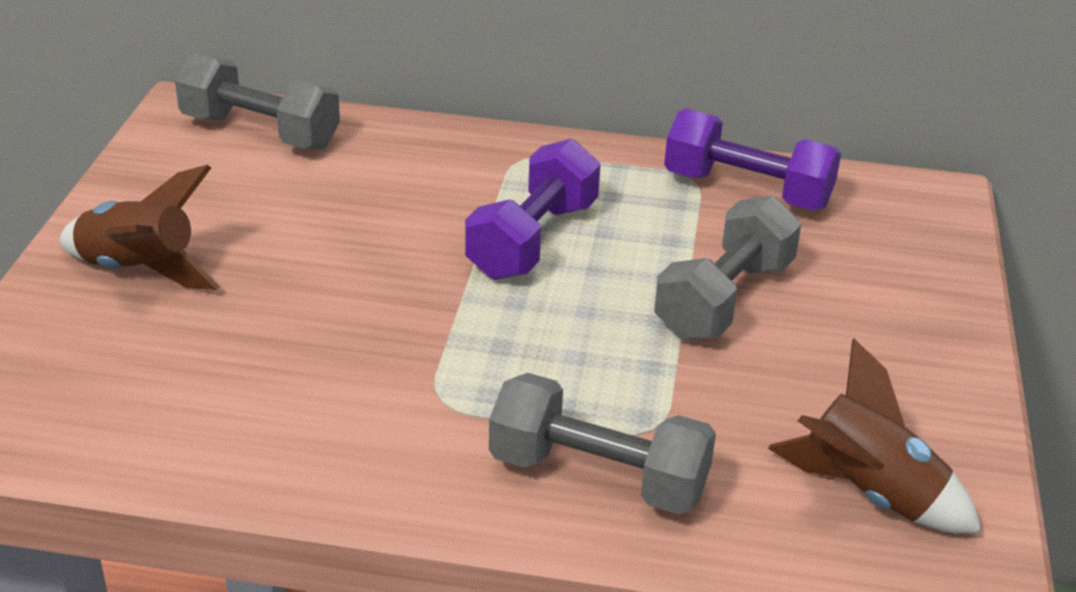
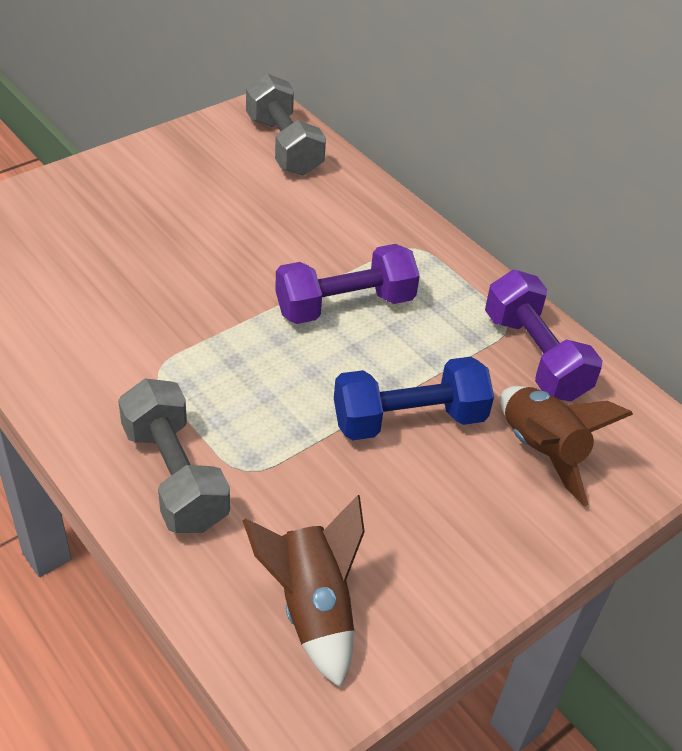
camera: 40 degrees right, 10 degrees up
(139, 271) = (113, 196): brown rocket -> brown rocket (541, 451)
(724, 299) = (409, 419): grey dumbbell -> blue dumbbell

